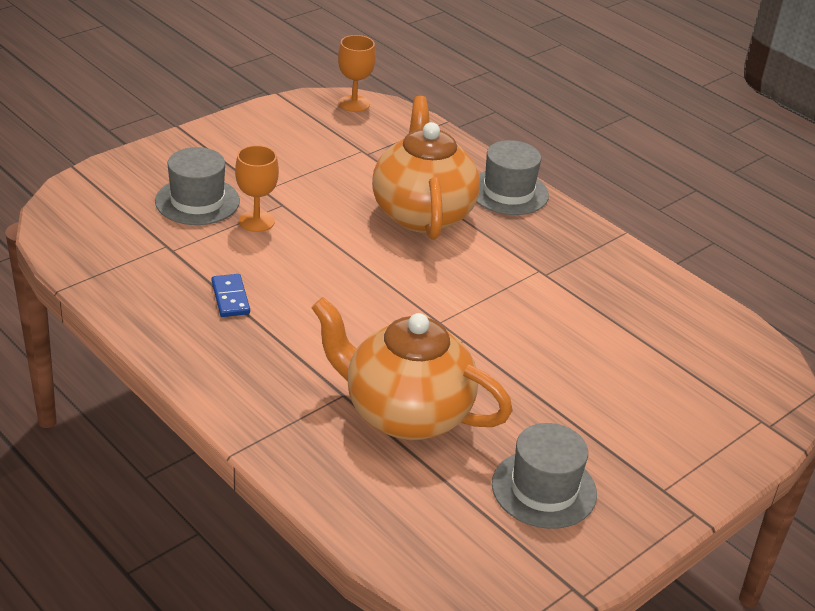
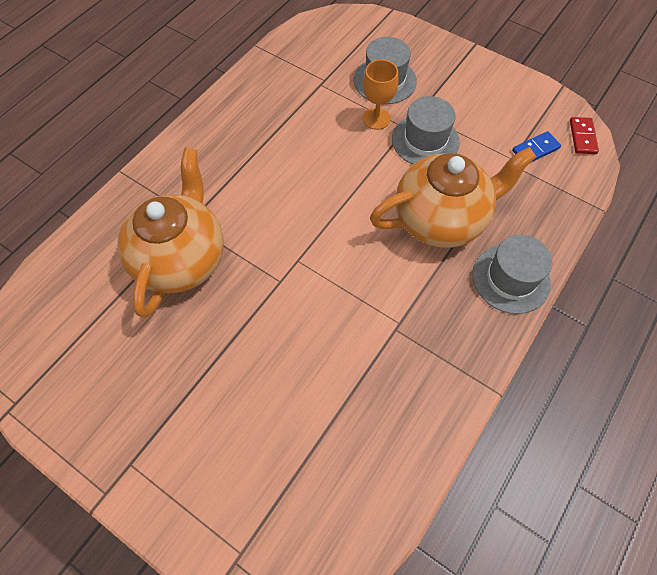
camera: 80 degrees right, 25 degrees up
(230, 298) = (279, 128): blue domino -> blue domino (535, 149)
(354, 104) = (582, 137): orange goblet -> red domino
(544, 489) = (116, 368): grey hat -> grey hat (425, 140)

